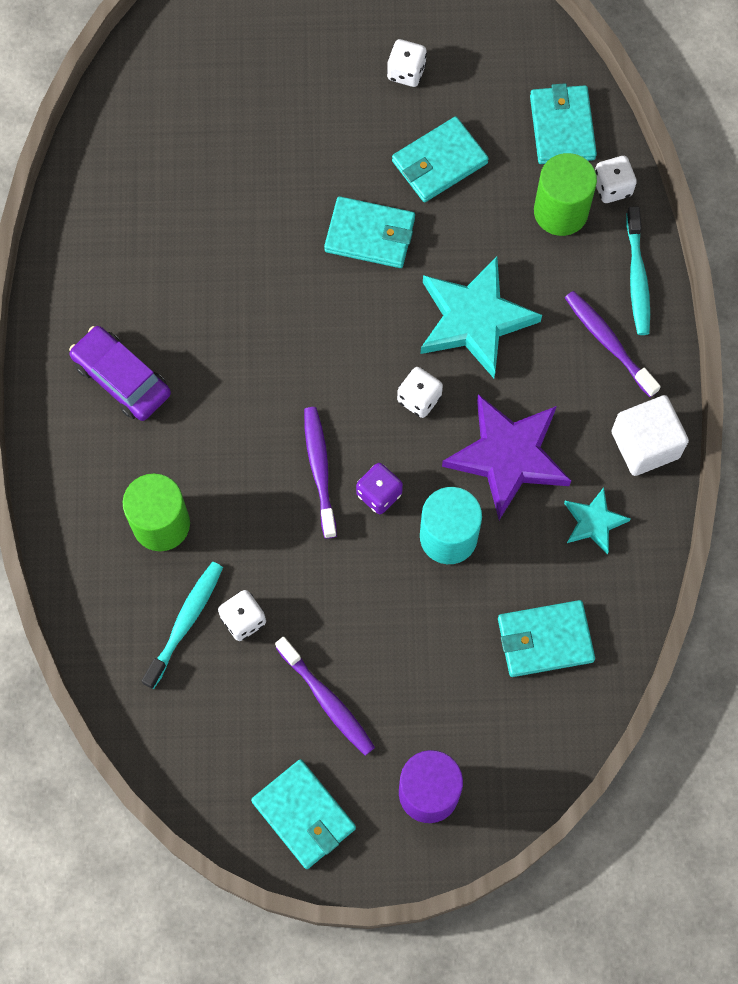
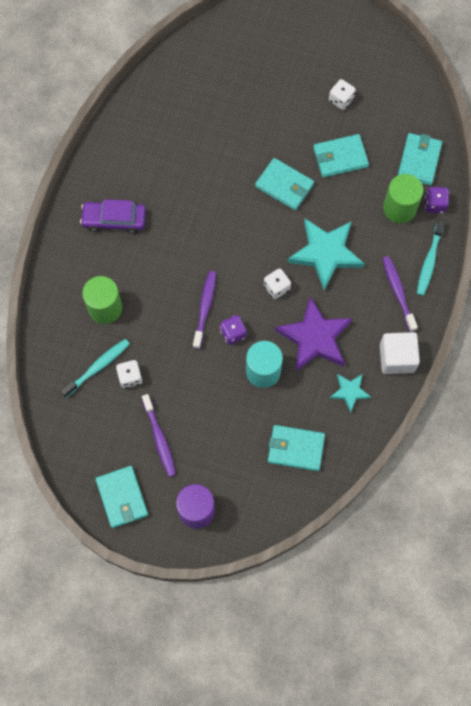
camera: 20 degrees right, 0 degrees up
(122, 378) = (114, 220): purple car -> purple car turned 60 degrees counterclockwise
(612, 187) = (435, 204): white dice -> purple dice

